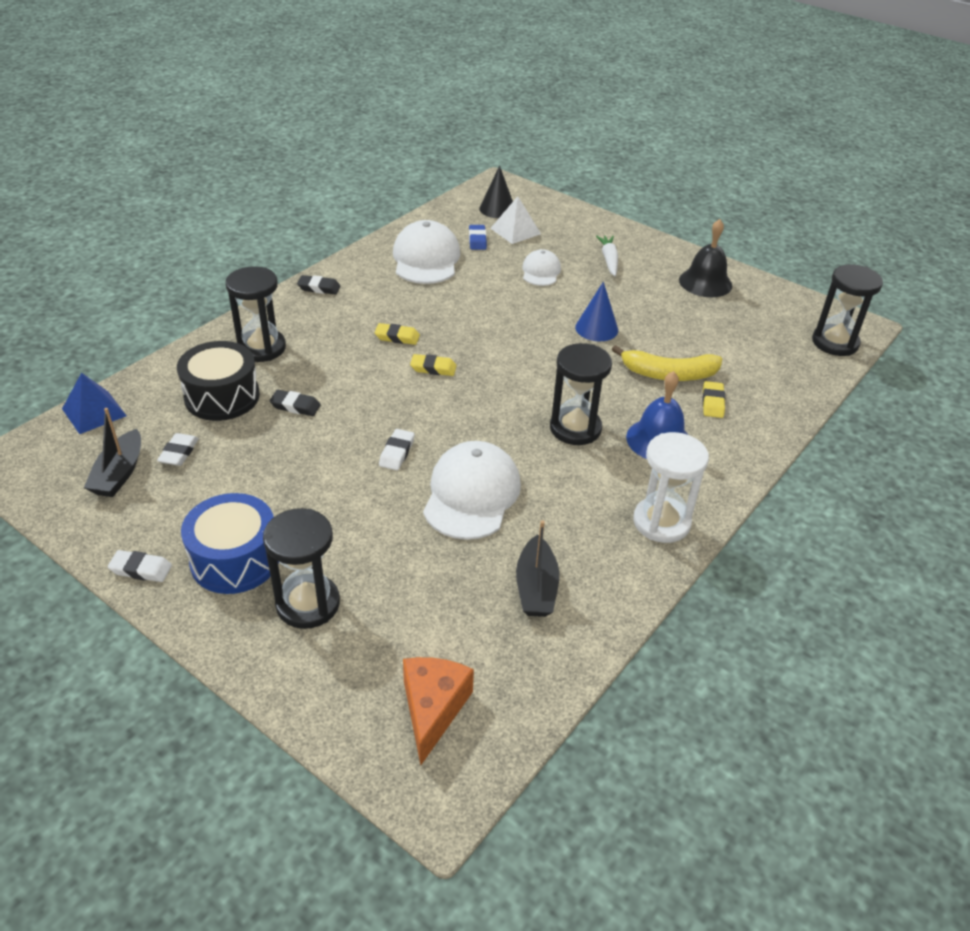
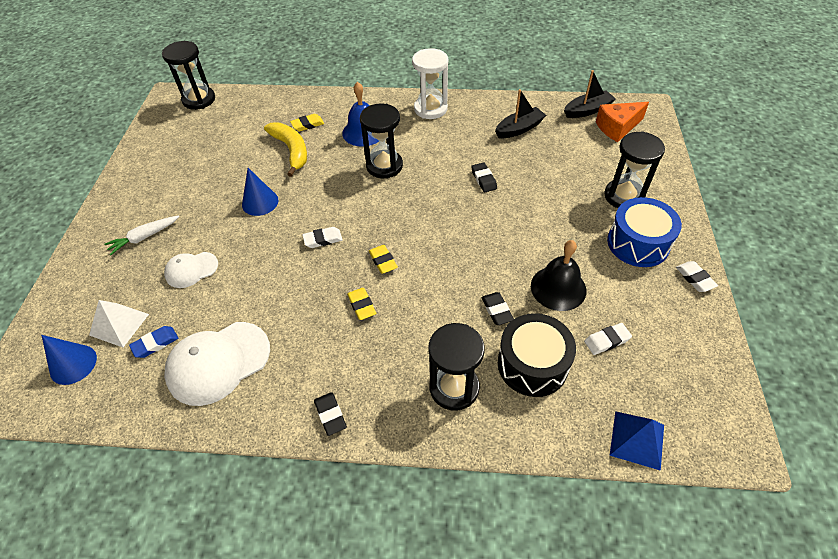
camera: 120 degrees left, 10 degrees up
(119, 473) = (660, 358): black boat -> black boat (587, 110)
(397, 453) = (485, 229): white eraser -> white eraser (323, 239)
(471, 494) = (484, 179): white cap -> black eraser
(497, 209) = (73, 364): black cone -> blue cone
(705, 282) = (151, 174): black bell -> black bell (558, 288)

